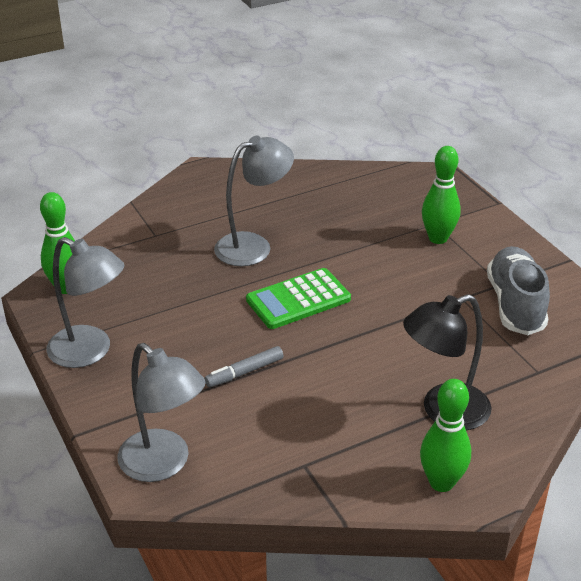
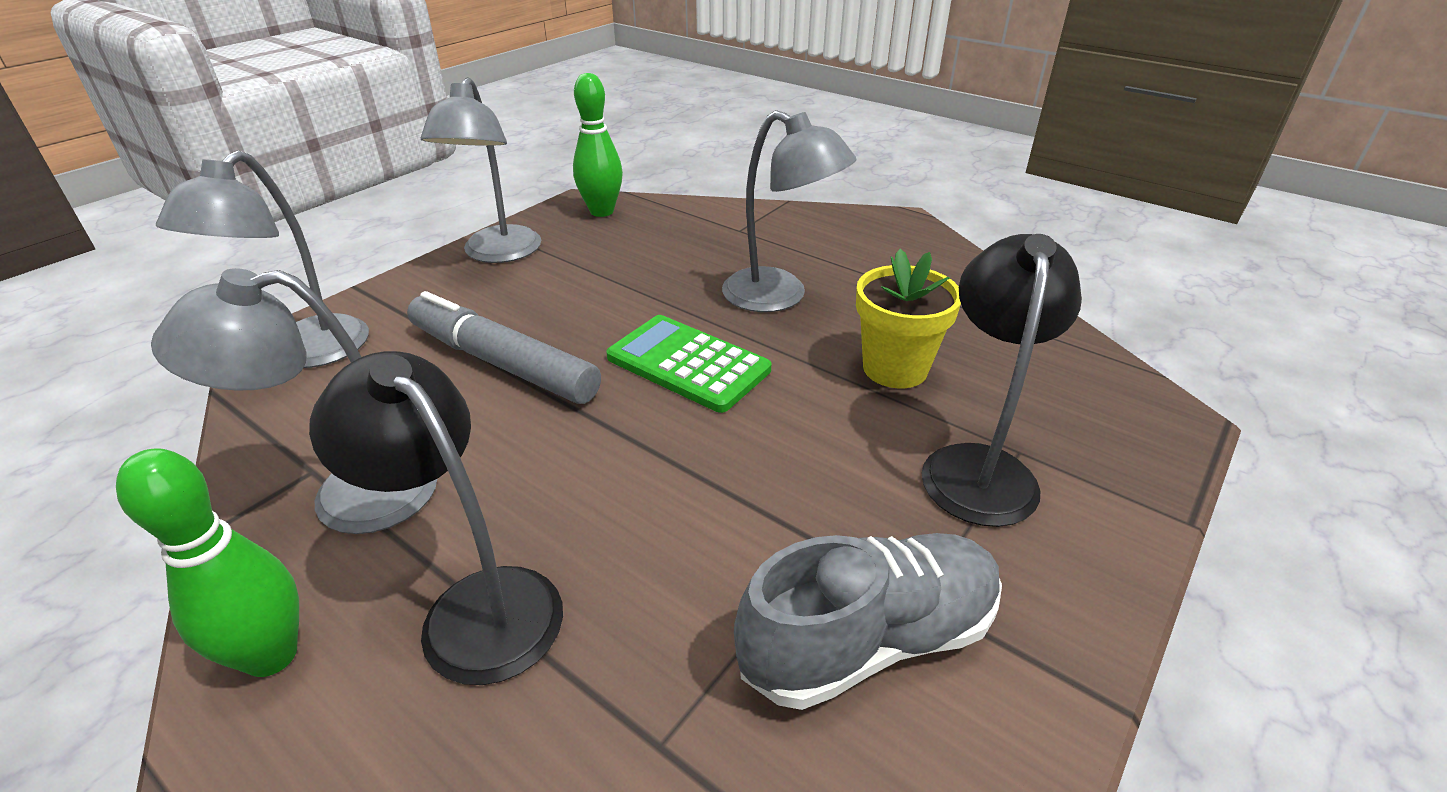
camera: 65 degrees right, 0 degrees up
(244, 372) = (502, 363): grey marker -> grey marker, size x1.92
(338, 450) = (349, 496): none -> grey lamp
(352, 232) = (895, 368): none -> yellow flower pot
(438, 238) = (978, 466): green bowling pin -> black lamp

